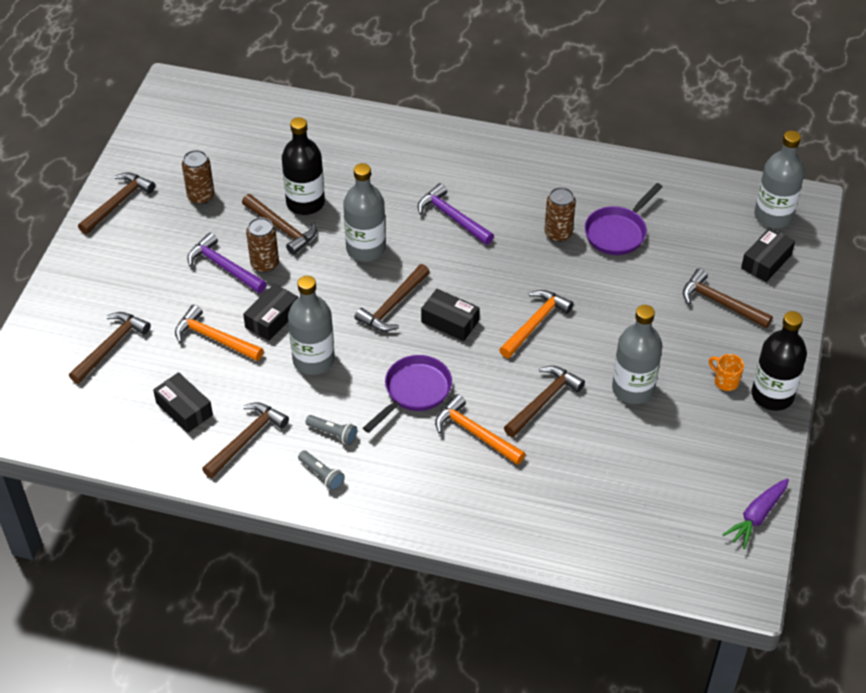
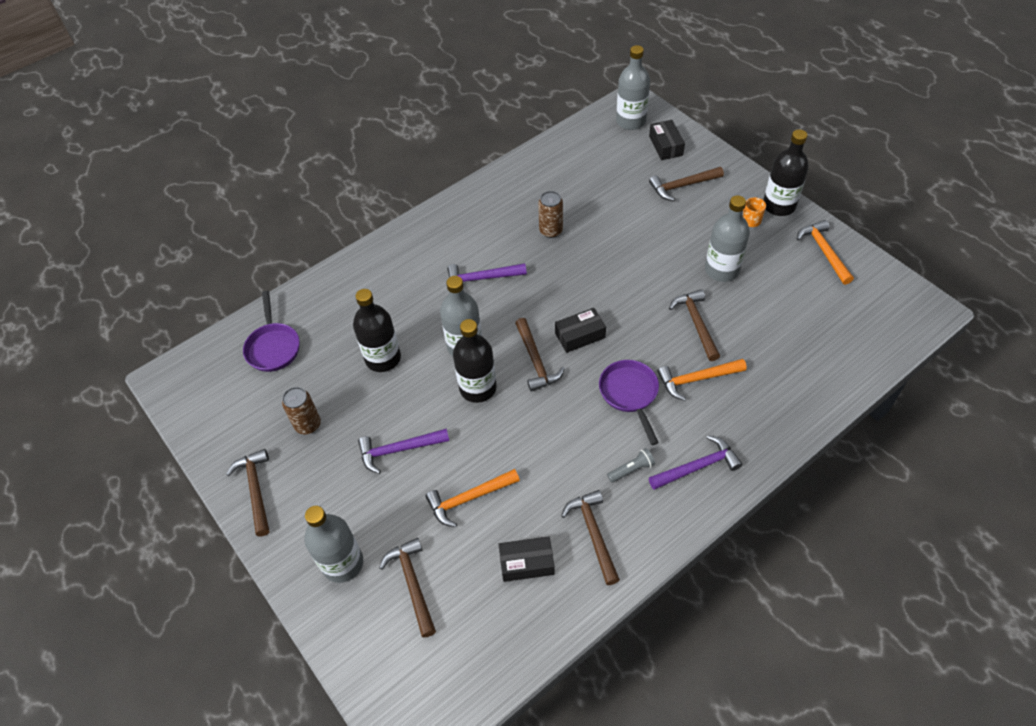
camera: 50 degrees left, 5 degrees up
(264, 264) = (421, 420): brown can -> none
(272, 319) = (482, 446): black box -> none
(282, 228) = (395, 388): brown hammer -> none
(313, 360) = (548, 442): grey bottle -> grey bottle (342, 563)
(321, 475) = (667, 500): grey flashlight -> none
(329, 282) = (478, 388): none -> black bottle
(375, 480) = (698, 467): none -> purple hammer
(535, 323) = (622, 288): orange hammer -> orange hammer (824, 251)
(618, 232) = (577, 200): purple pan -> purple pan (273, 347)
(756, 517) = (873, 270): purple carrot -> none

